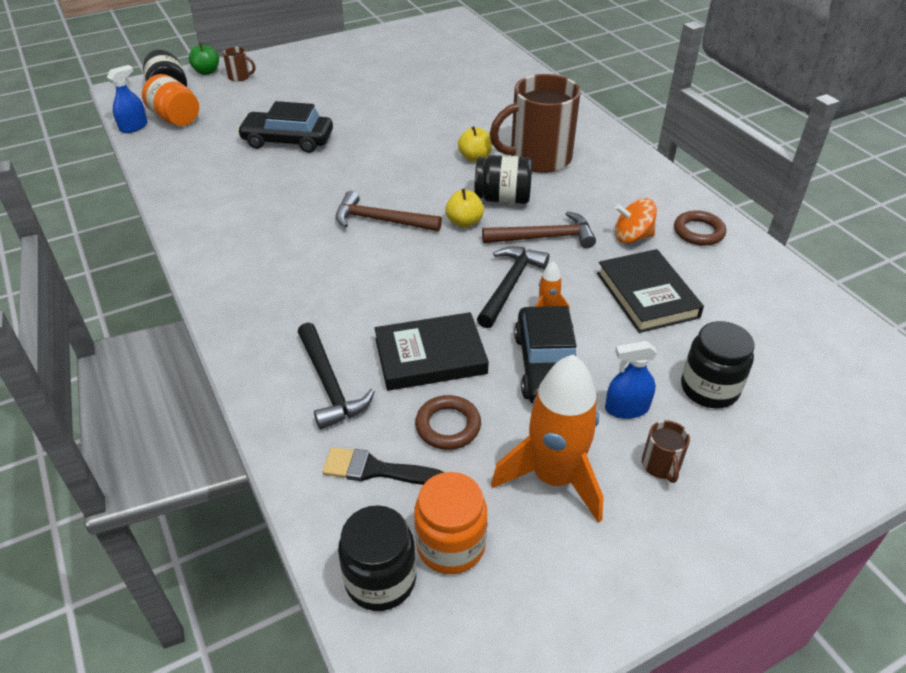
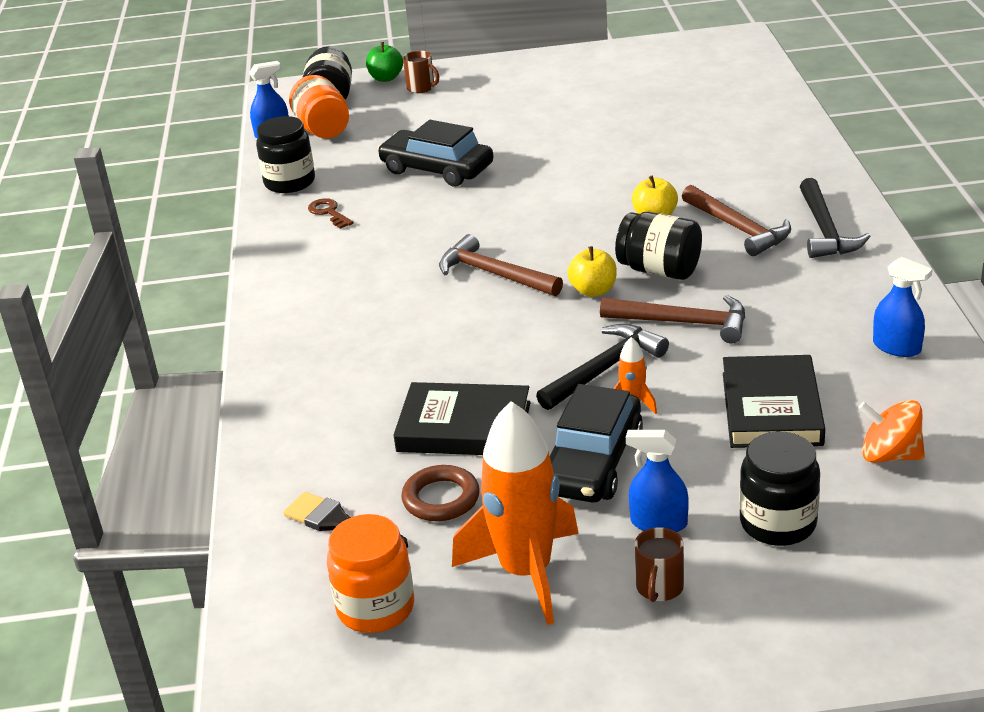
camera: 25 degrees right, 10 degrees down
(217, 188) = (329, 212): none -> brown key
(329, 384) = (338, 434): black hammer -> black hammer (825, 230)
(380, 579) = (287, 620): black jar -> black jar (290, 182)
(538, 158) = (738, 228): brown mug -> brown hammer
(632, 237) = (800, 339): orange spinning top -> orange spinning top (889, 455)
(698, 232) = (897, 347): brown ring -> blue spray bottle

